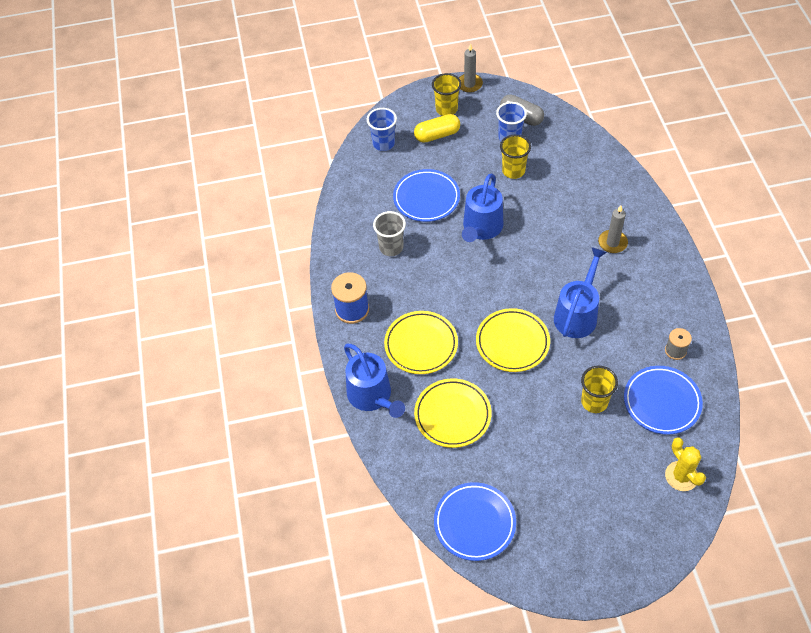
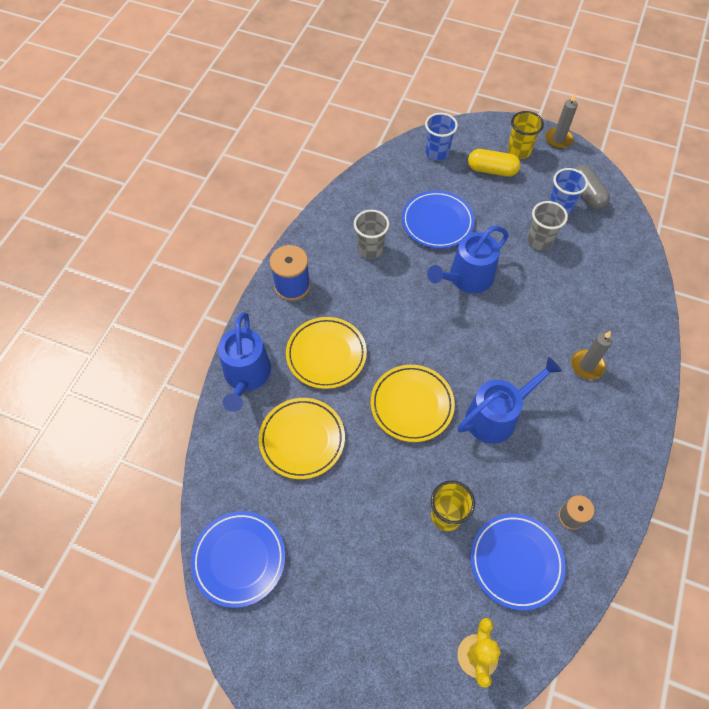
camera: 30 degrees right, 5 degrees up
(513, 171) = (539, 241): yellow cup -> grey cup

